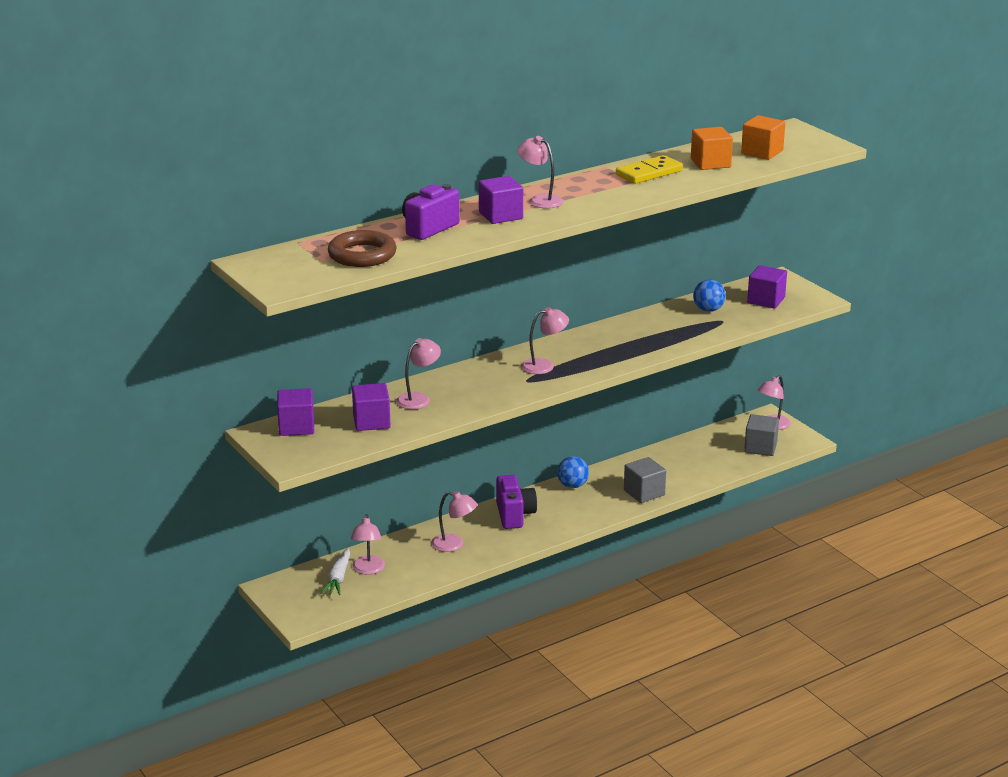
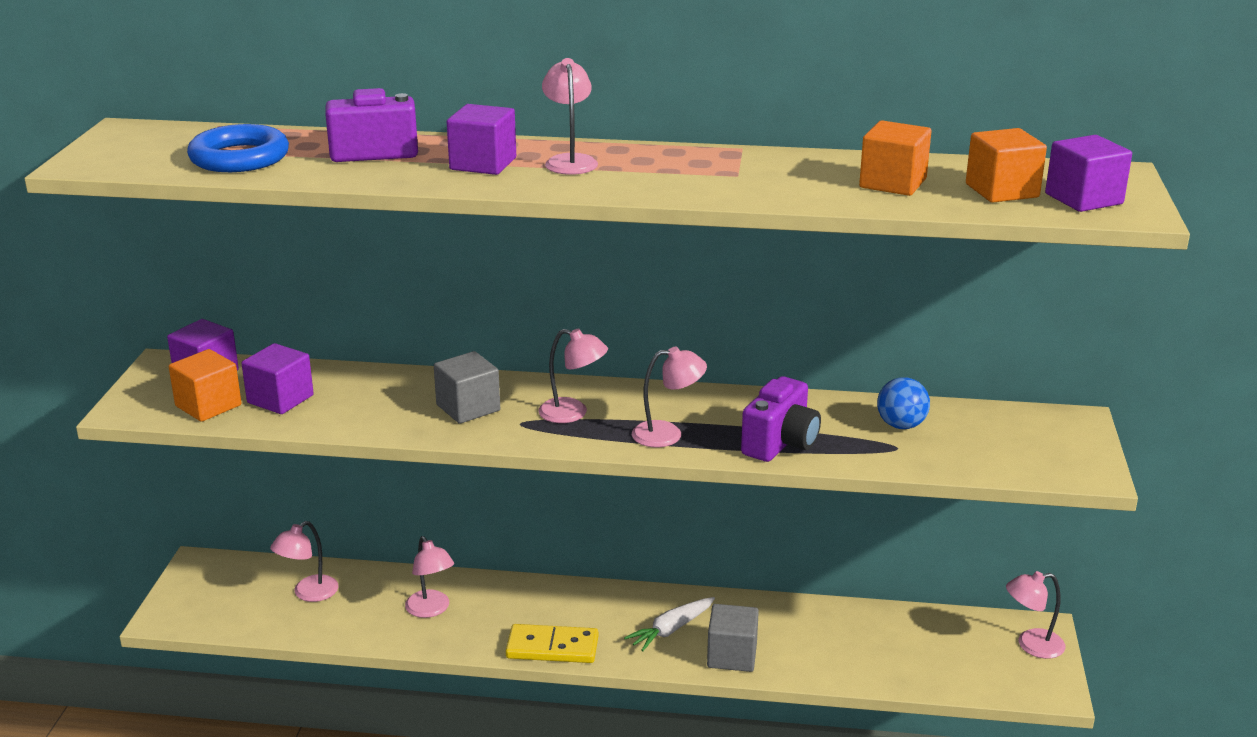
camera: 40 degrees right, 0 degrees up
(336, 441) = (208, 406): none -> orange cube
(338, 578) = (268, 588): white carrot -> white carrot (671, 630)
(362, 255) = (239, 158): brown ring -> blue ring
(418, 399) = (372, 394): pink lamp -> pink lamp (667, 434)
(514, 515) = (544, 607): purple camera -> purple camera (780, 444)
(572, 485) = (661, 603): blue ball -> none
(649, 173) = (780, 170): yellow domino -> yellow domino (552, 647)
(760, 447) = (971, 669): grey cube -> grey cube (468, 408)
(766, 300) = (1006, 444): purple cube -> purple cube (1083, 199)

